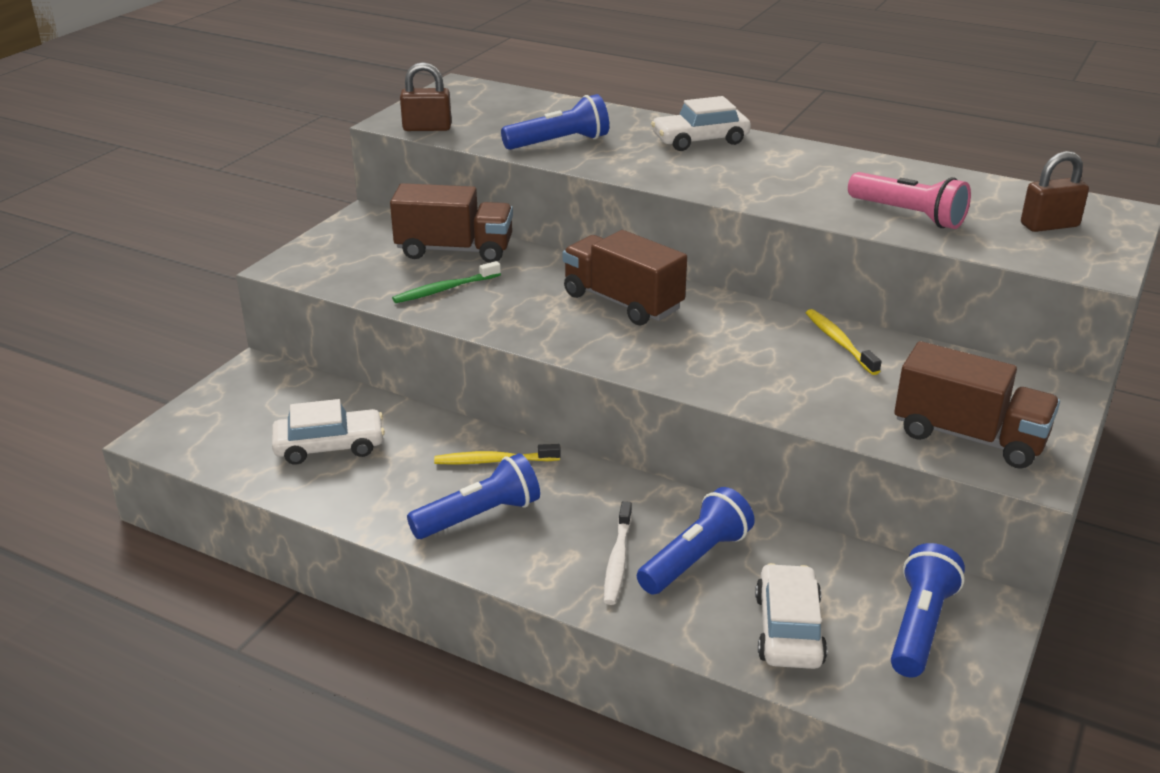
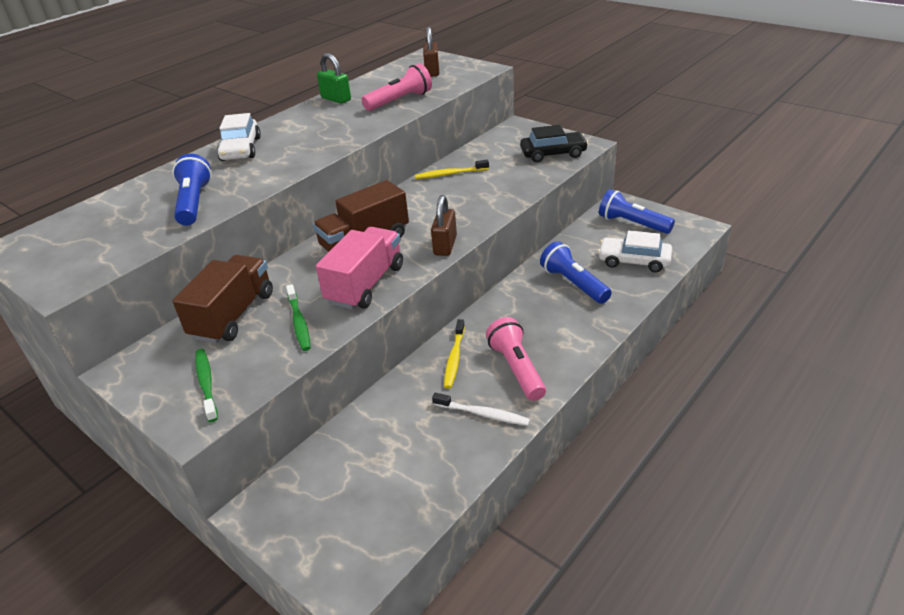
camera: 75 degrees left, 5 degrees up
(329, 446) = (405, 451): white car -> none
(343, 260) = (206, 384): none -> green toothbrush
(427, 128) = (98, 267): brown padlock -> brown padlock (445, 245)
(479, 516) = (516, 369): blue flashlight -> pink flashlight
(524, 318) = (365, 284): none -> pink truck
(618, 560) = (571, 312): white toothbrush -> white toothbrush (483, 414)
(887, 170) = (336, 99): none -> green padlock
(969, 437) = (553, 154): brown truck -> black car

